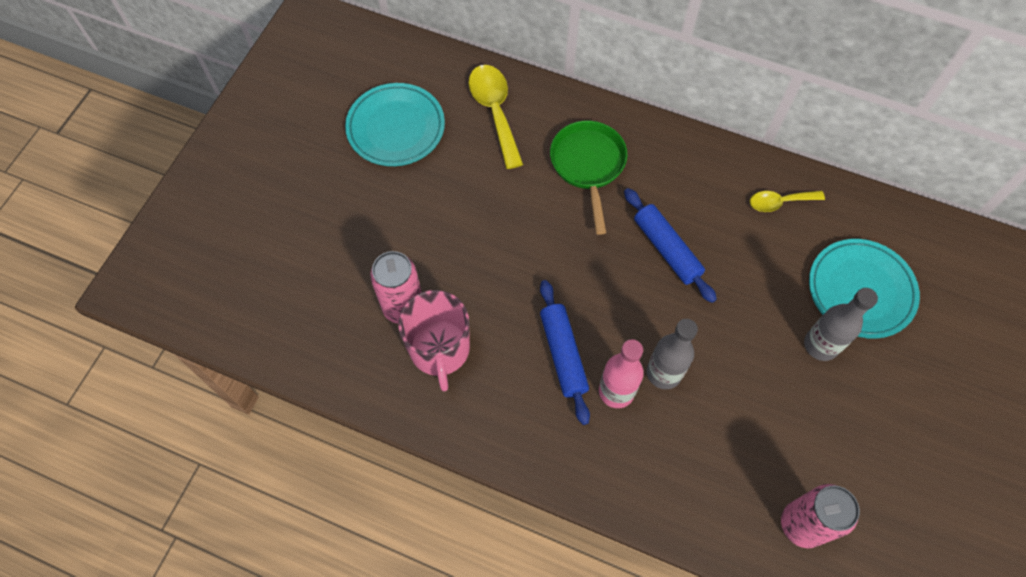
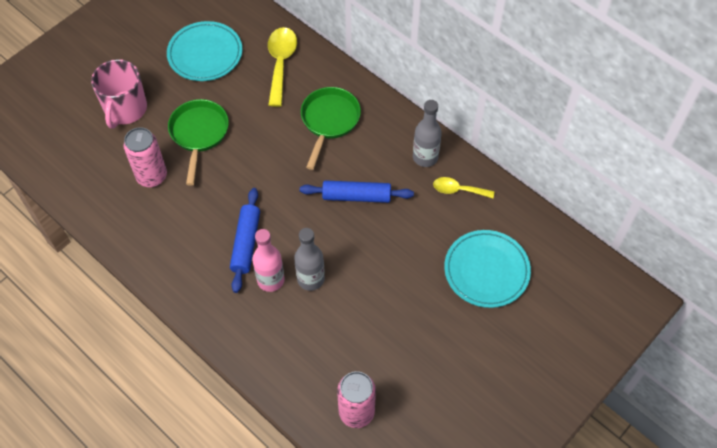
camera: 20 degrees right, 5 degrees down
(437, 232) = (199, 134): none -> green pan
(439, 350) = (163, 212): pink mug -> pink mug (125, 109)
(666, 249) = (356, 196): blue rolling pin -> blue rolling pin turned 75 degrees counterclockwise
(821, 345) = (435, 298): grey bottle -> grey bottle (425, 157)

